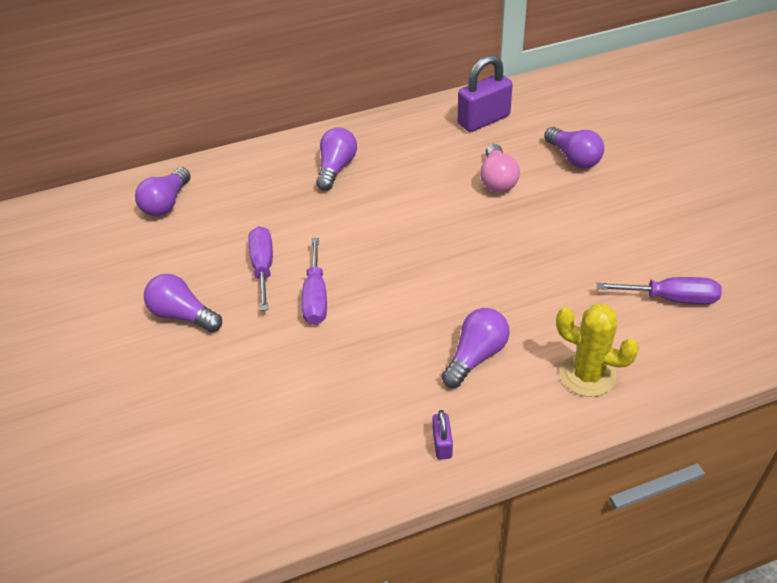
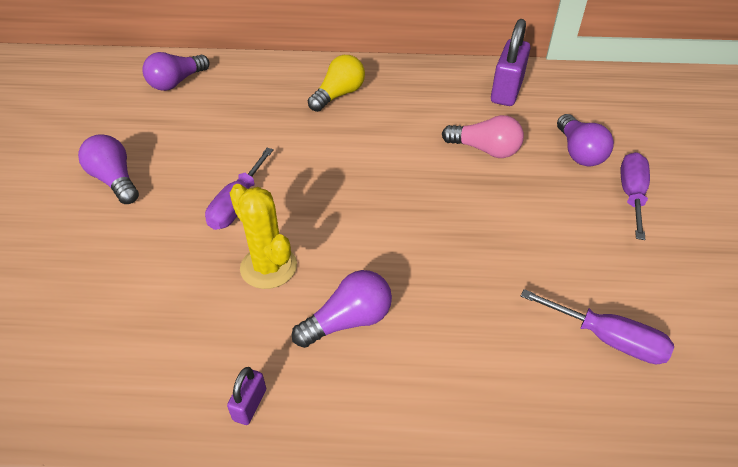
camera: 20 degrees right, 0 degrees up
(263, 267) = (212, 161): purple screwdriver -> purple screwdriver (631, 195)
(336, 168) = (339, 95): purple light bulb -> yellow light bulb
(483, 120) = (506, 91): purple padlock -> purple padlock turned 60 degrees counterclockwise
(497, 180) = (485, 150): pink light bulb -> pink light bulb turned 90 degrees counterclockwise
(587, 375) = (456, 391): yellow cactus -> yellow cactus (268, 267)

